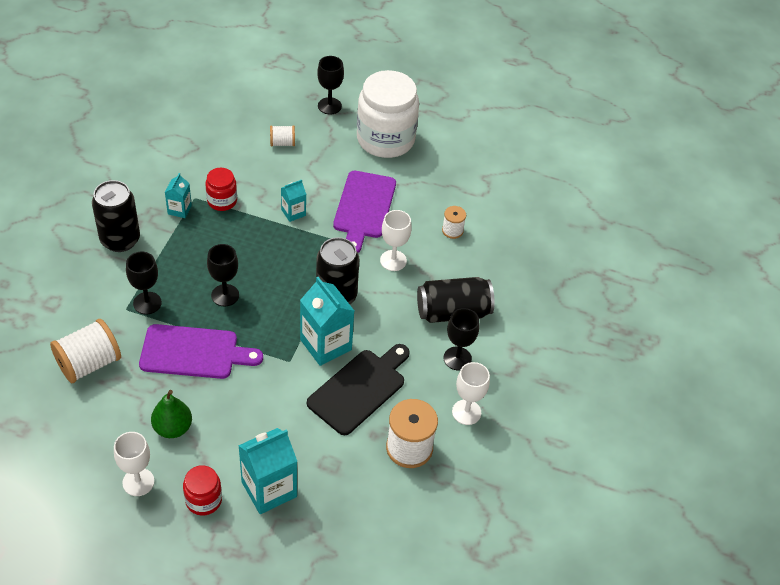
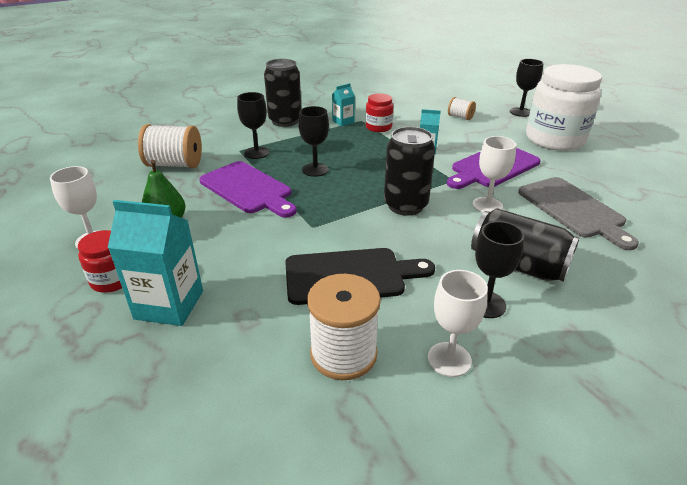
camera: 45 degrees right, 15 degrees down
(326, 345) = (357, 231): turquoise carton -> none
(452, 230) = (573, 209): white spool -> grey cutting board

